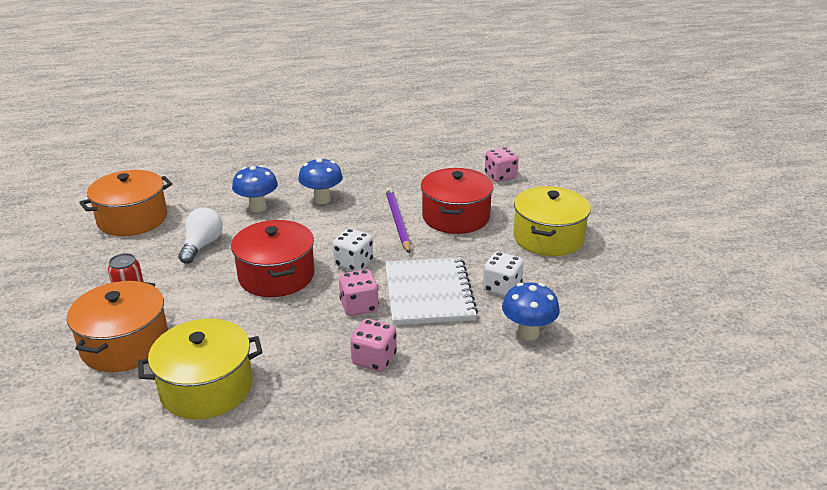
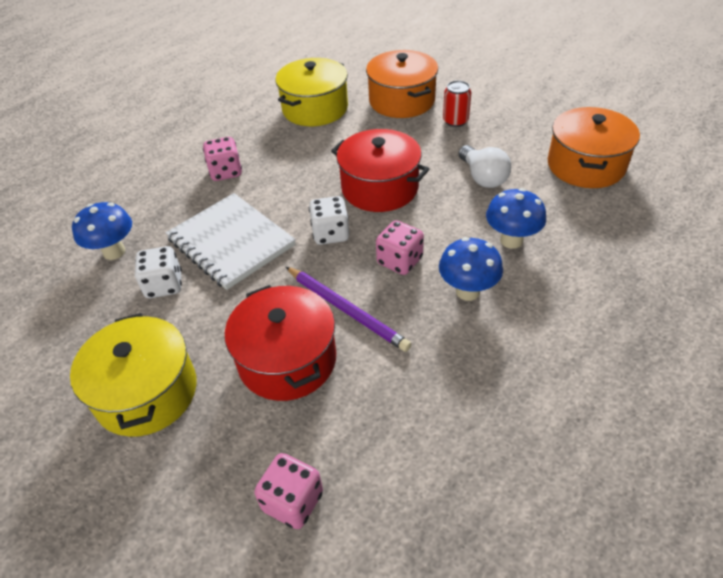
camera: 145 degrees right, 15 degrees up
(359, 306) = (279, 200): pink dice -> pink dice (399, 261)

